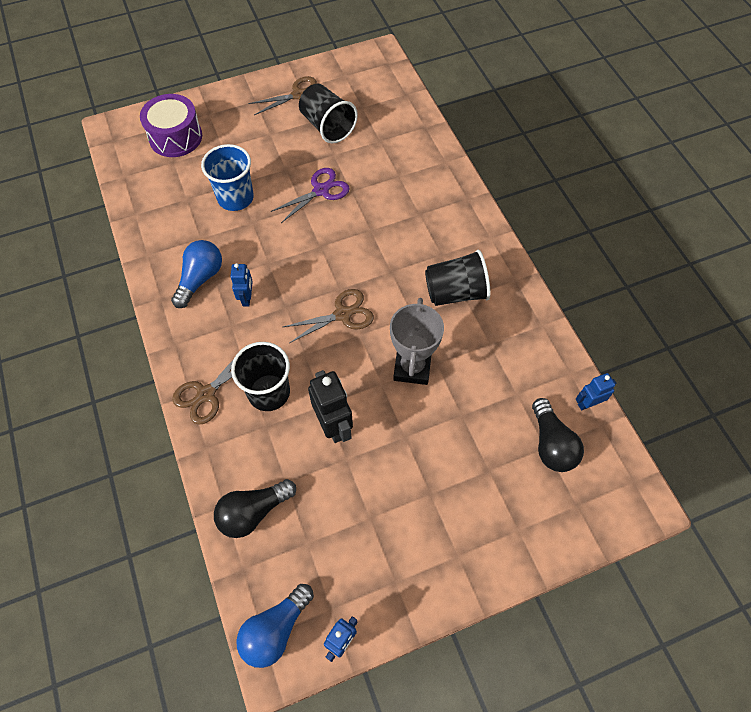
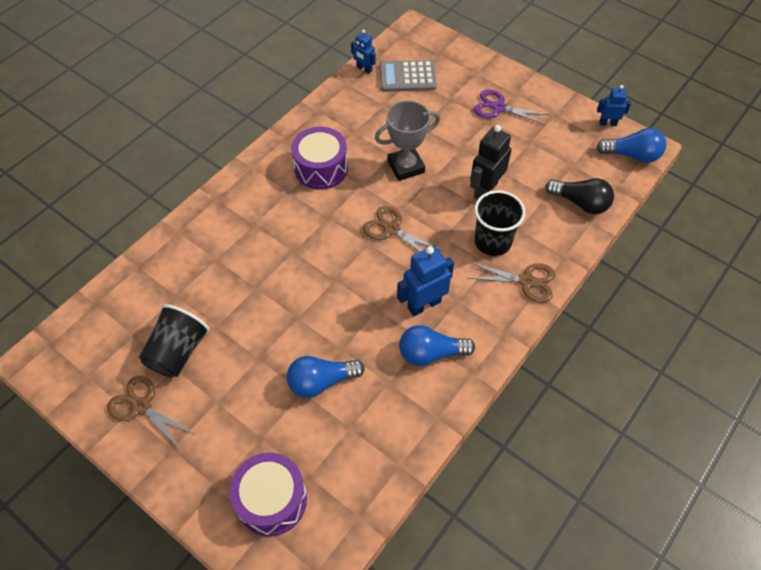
camera: 120 degrees left, 5 degrees down
(235, 198) = (321, 382): blue cup -> blue light bulb
(247, 298) = (424, 305): blue robot -> blue robot, size x1.69
(321, 190) = (269, 312): purple scissors -> purple scissors (498, 107)
(455, 292) = (321, 168): black cup -> purple drum
(551, 444) = (407, 77): black light bulb -> grey calculator

